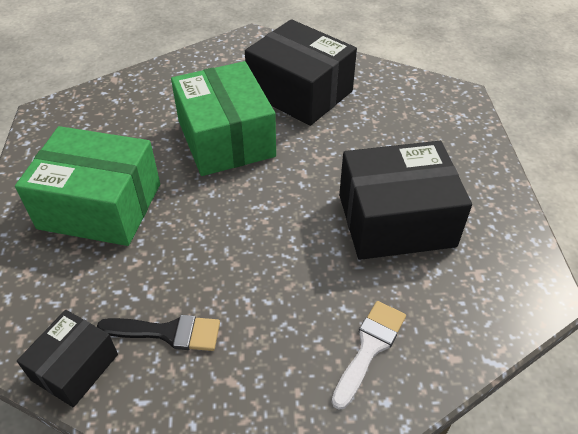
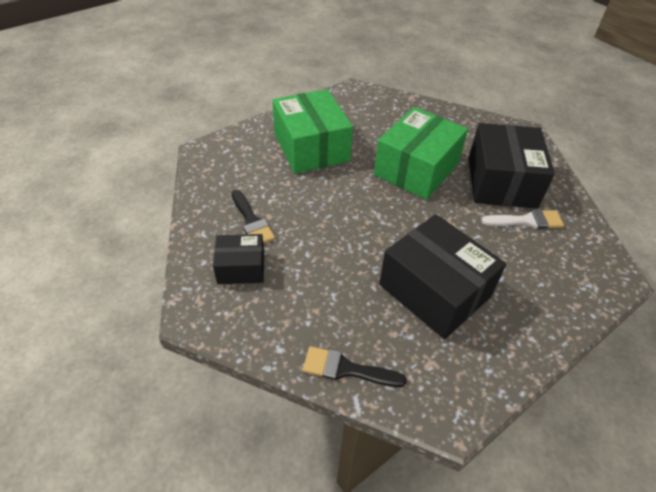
camera: 55 degrees right, 0 degrees up
(75, 367) = (205, 197): black box -> black box (241, 268)
(369, 348) = (313, 322): white brush -> white brush (527, 221)
(447, 349) = (346, 369): none -> black brush

